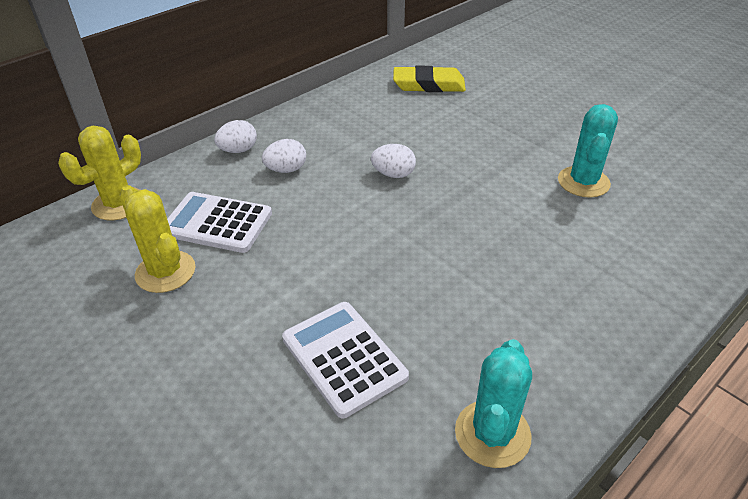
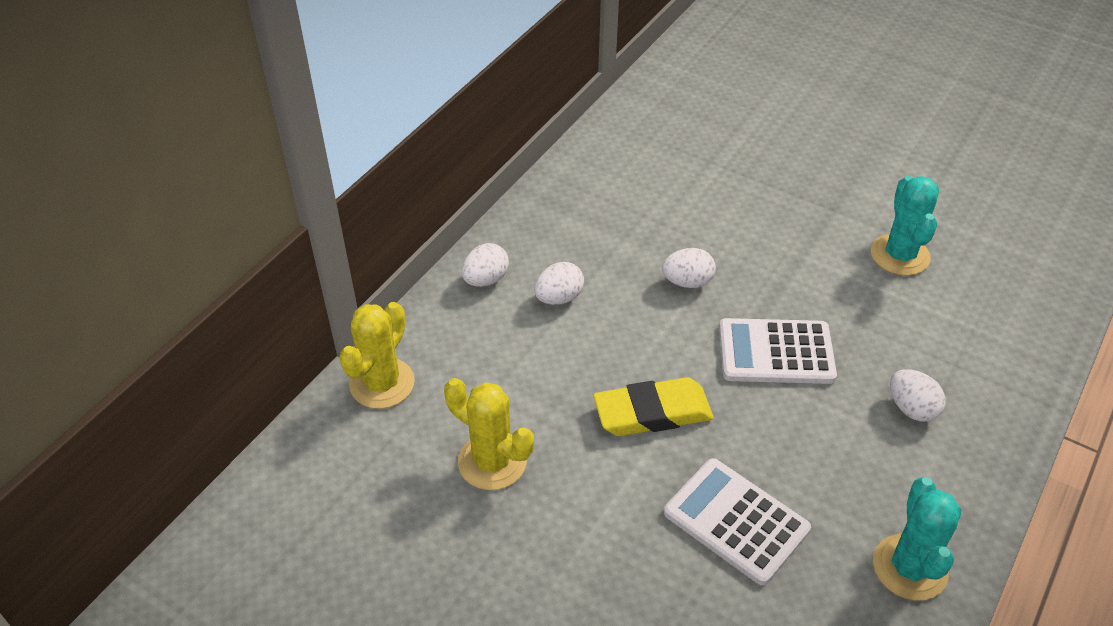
camera: 15 degrees left, 5 degrees up
(217, 223) = (516, 387): white calculator -> white calculator (776, 352)
(429, 85) = (672, 138): yellow eraser -> yellow eraser (652, 412)
(549, 297) = (911, 408): none -> white egg

